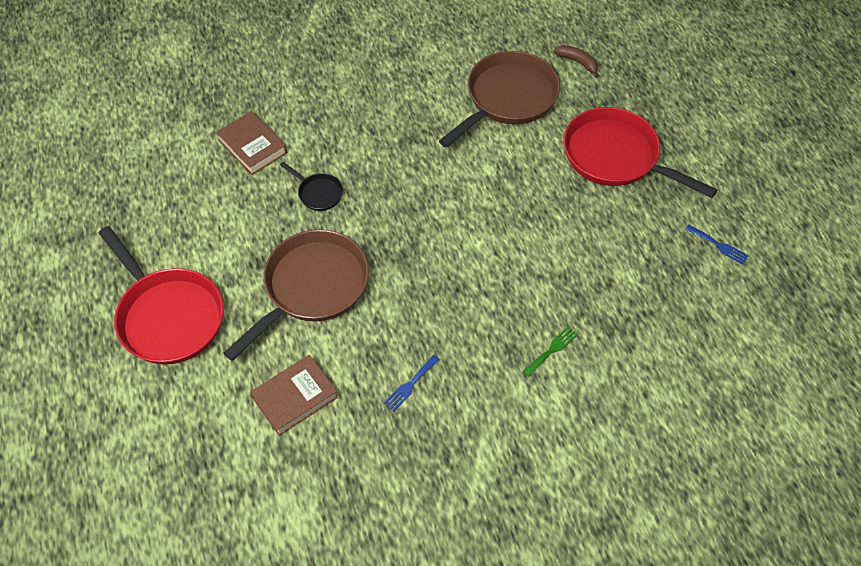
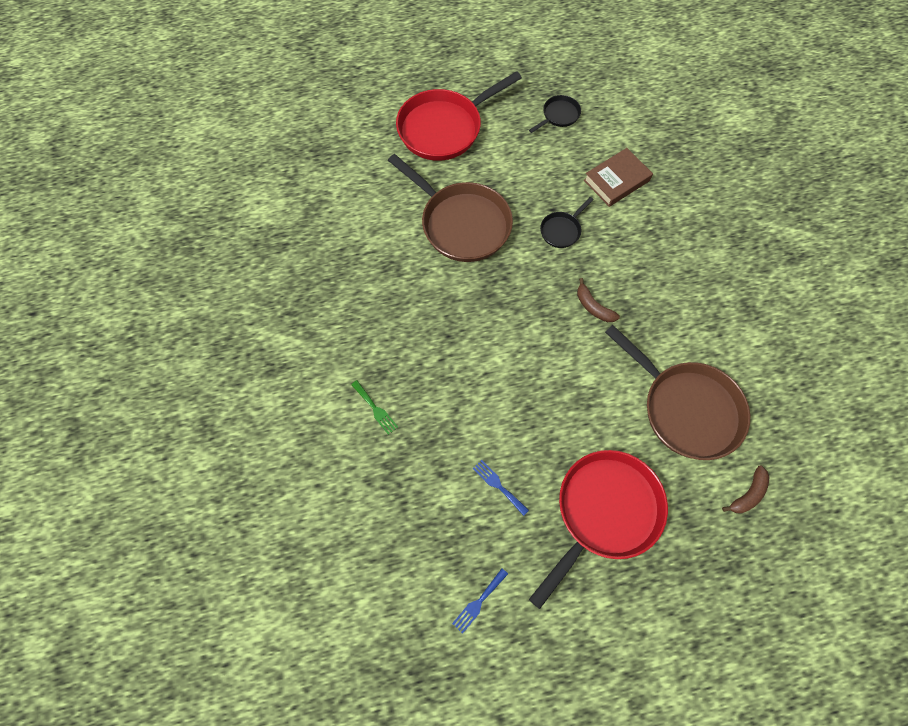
camera: 95 degrees right, 10 degrees up
(157, 199) = (559, 115): none -> black pan
(295, 397) = (360, 210): brown book -> none
(409, 165) = (593, 307): none -> brown banana
(410, 385) = (358, 291): blue fork -> blue fork (498, 485)

